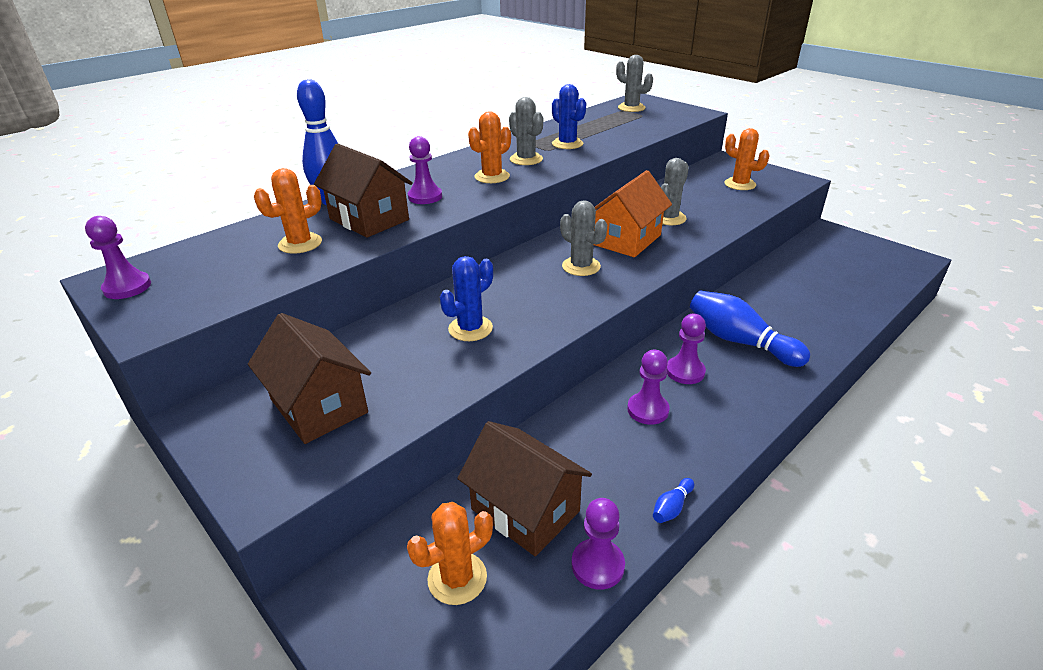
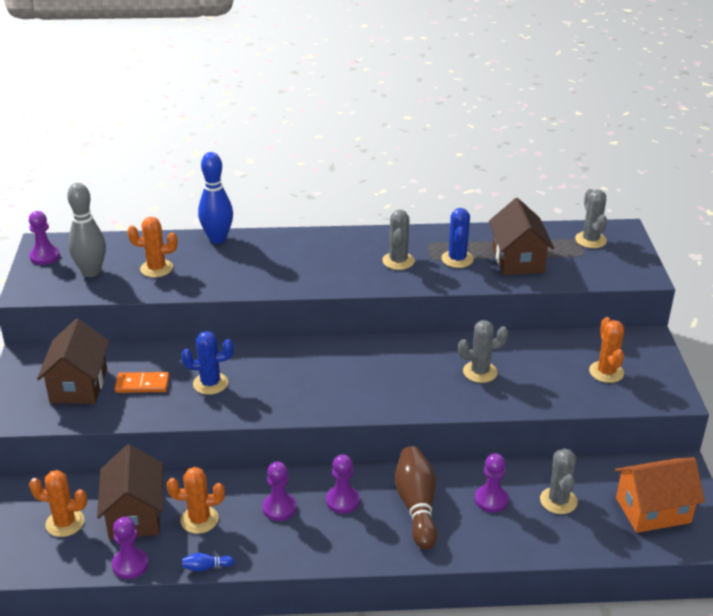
camera: 40 degrees right, 0 degrees up
(219, 276) = (91, 272): none -> grey bowling pin
(369, 219) = (217, 268): brown house -> brown house (518, 260)
(398, 366) = (142, 384): none -> orange domino
(425, 197) = (276, 264): purple pawn -> purple pawn (491, 500)
(492, 177) = (346, 267): orange cactus -> orange cactus (199, 520)
(581, 266) = (344, 377): grey cactus -> grey cactus (558, 501)
(627, 240) = (413, 373): orange house -> orange house (653, 510)
(739, 341) = (416, 506): blue bowling pin -> brown bowling pin

